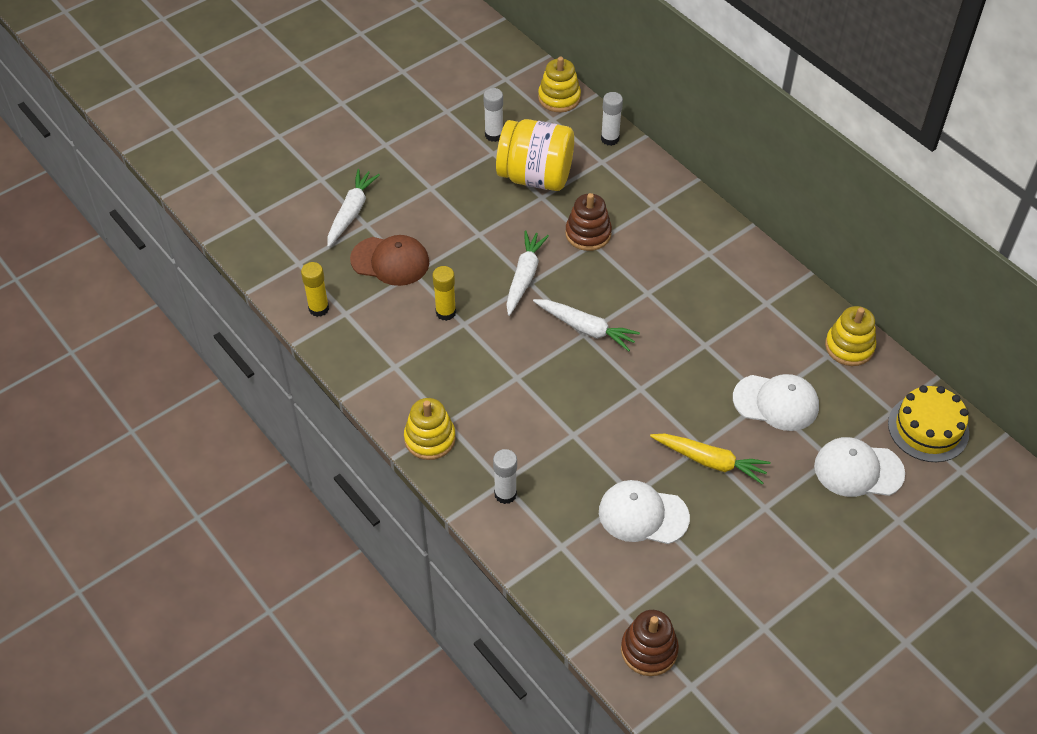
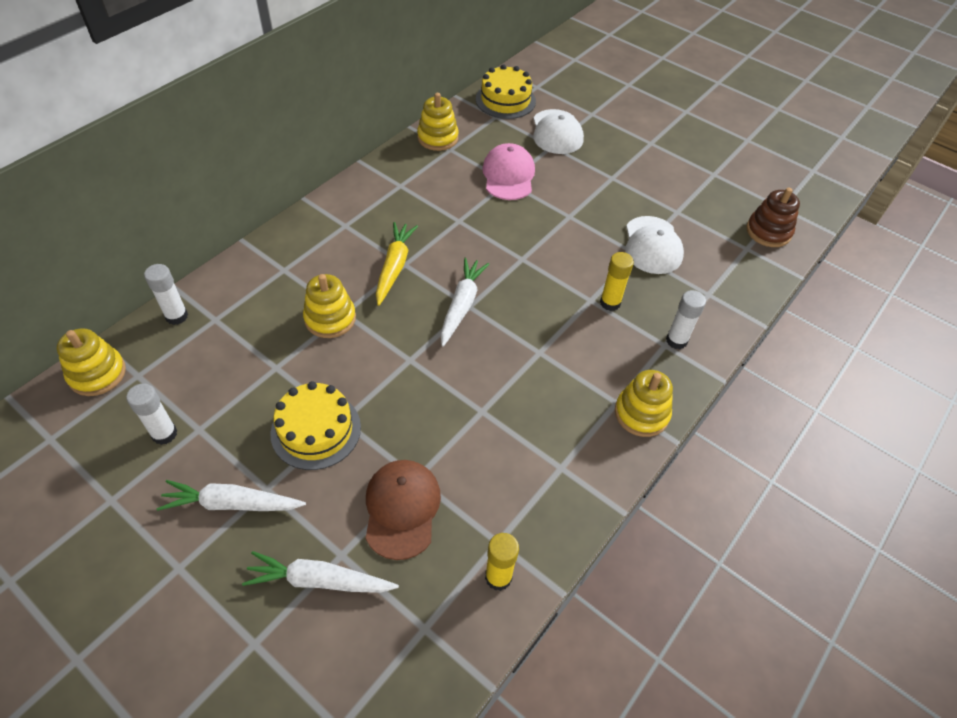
camera: 105 degrees left, 0 degrees up
(446, 312) = (470, 431): yellow glue stick -> yellow glue stick (610, 303)
(474, 217) = (316, 430): none -> yellow cake
(524, 277) = (402, 366): white carrot -> white carrot (232, 503)
(535, 177) = (242, 378): yellow jar -> none
(588, 234) = (330, 318): brown stacking toy -> yellow stacking toy
(710, 461) = (582, 209): yellow carrot -> yellow carrot (394, 267)
(776, 402) = (508, 175): white cap -> pink cap

